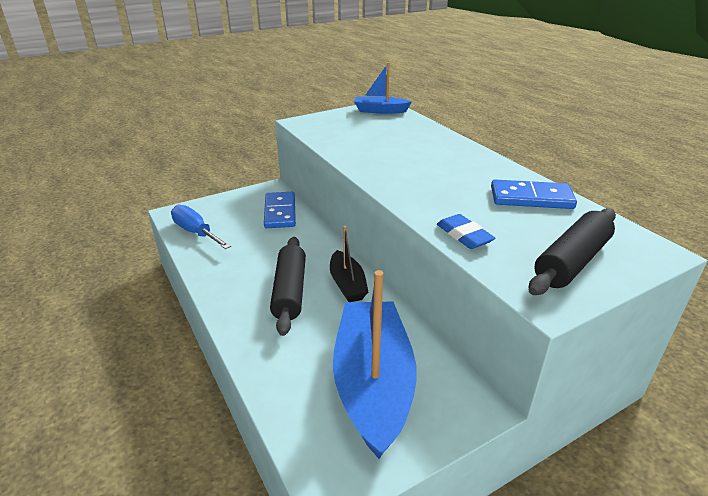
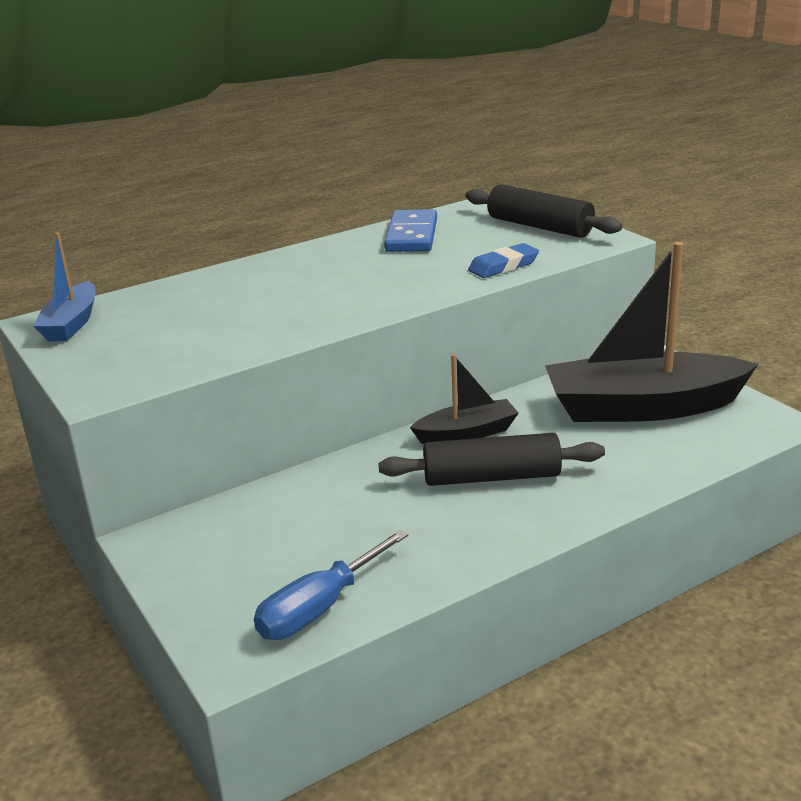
camera: 90 degrees left, 5 degrees down
(280, 212) = (253, 515): blue domino -> none
(373, 384) = (642, 407): blue boat -> black boat

